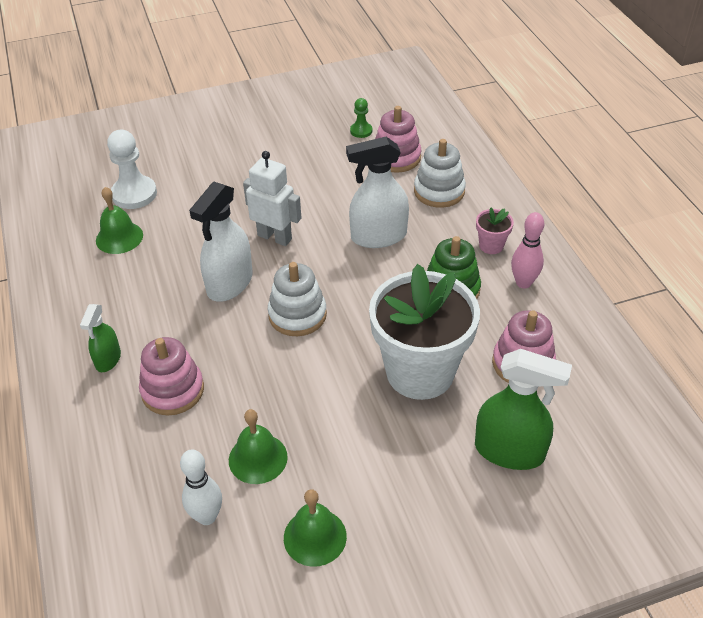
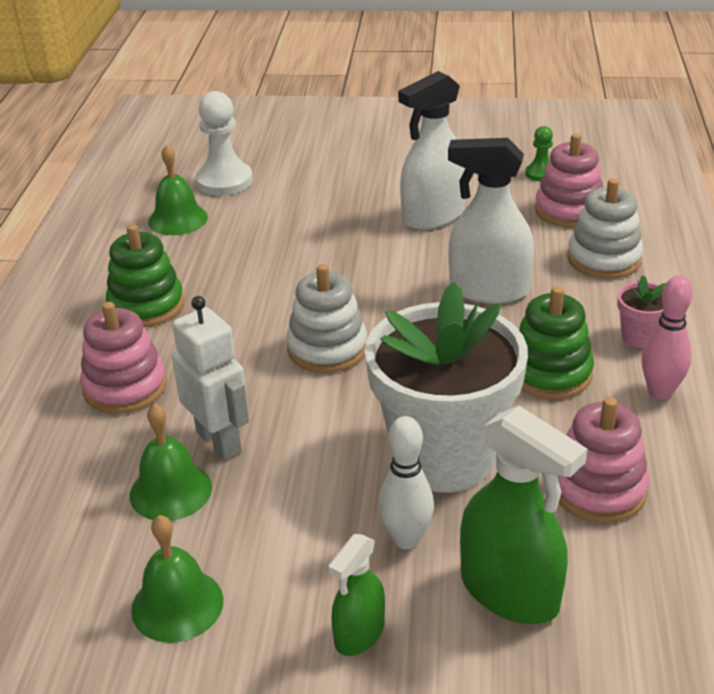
camera: 25 degrees right, 10 degrees down
(108, 359) = (78, 335): green spray bottle -> green spray bottle (359, 634)
(144, 319) = (146, 306): none -> green stacking toy
(207, 516) = (66, 535): white bowling pin -> white bowling pin (406, 539)
(229, 283) = (268, 295): white spray bottle -> white spray bottle (433, 216)
(275, 237) = (356, 260): white robot -> white robot (219, 441)

